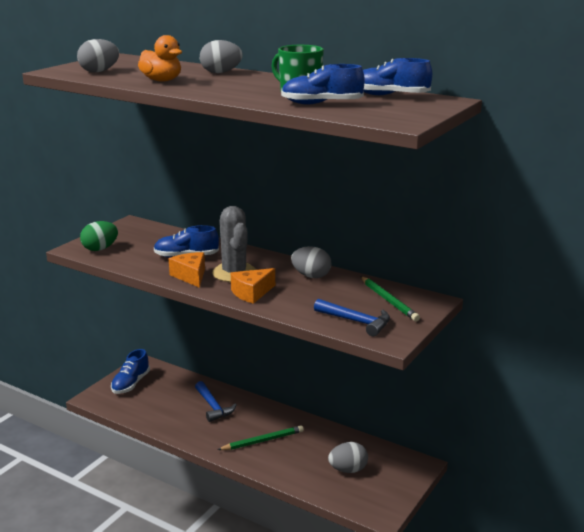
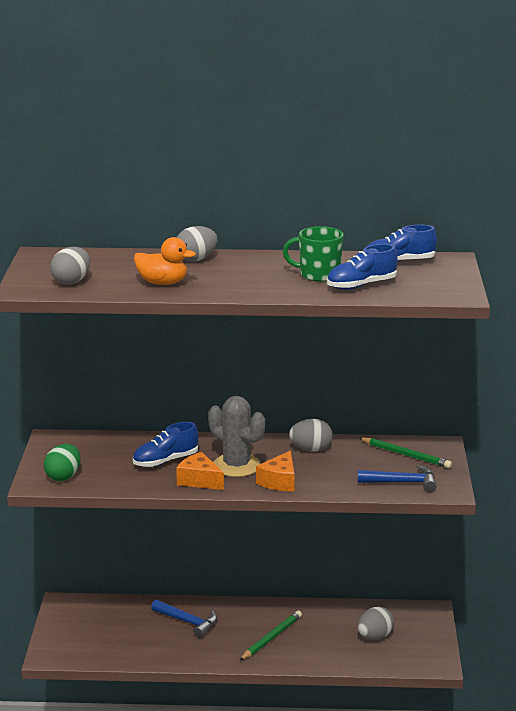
camera: 30 degrees left, 0 degrees up
(131, 384) = (73, 628): blue shoe -> none

